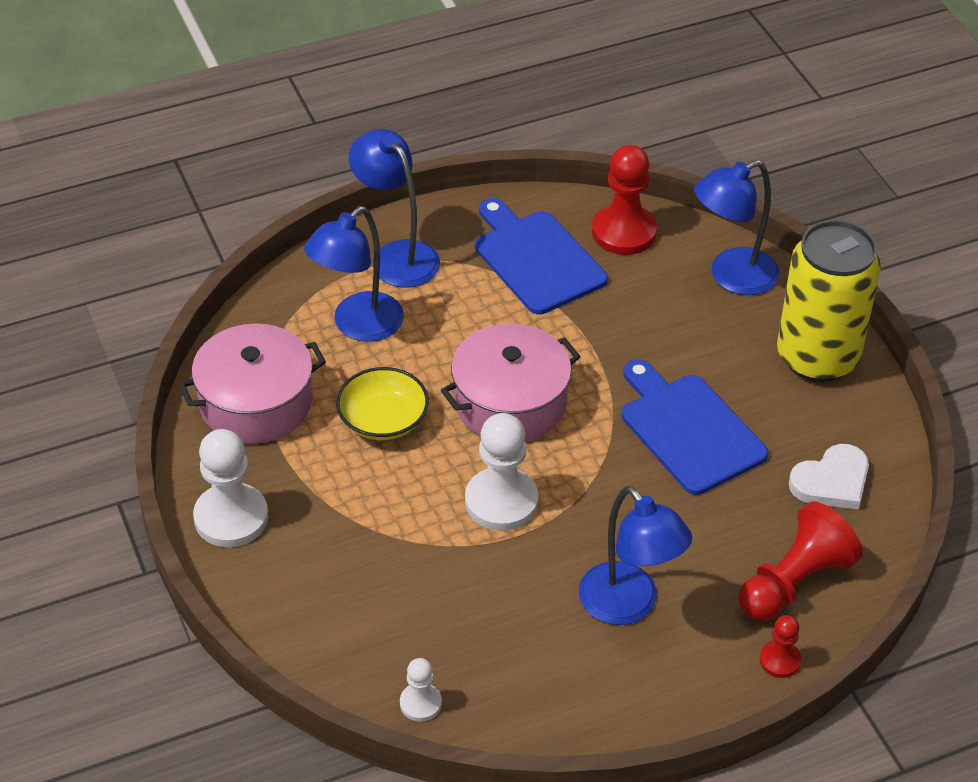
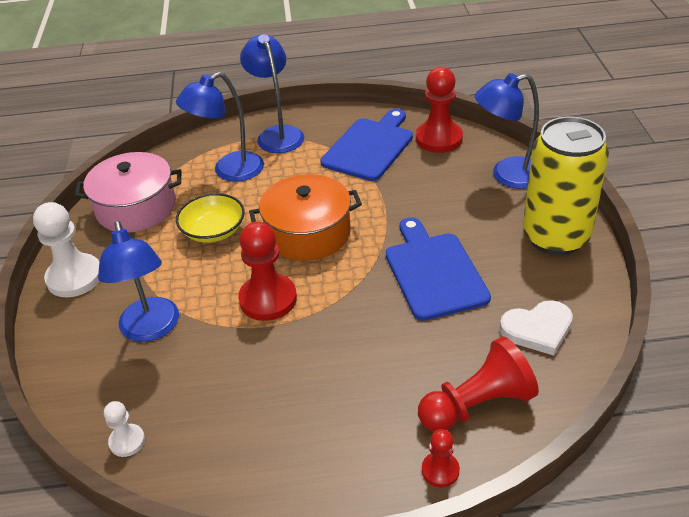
camera: 20 degrees right, 5 degrees down
(501, 501) = (268, 299): white pawn -> red pawn
(510, 402) = (308, 233): pink pot -> orange pot
(536, 259) = (370, 147): blue cutting board -> blue cutting board turned 45 degrees clockwise
(628, 606) = (329, 397): blue lamp -> blue lamp (151, 329)

